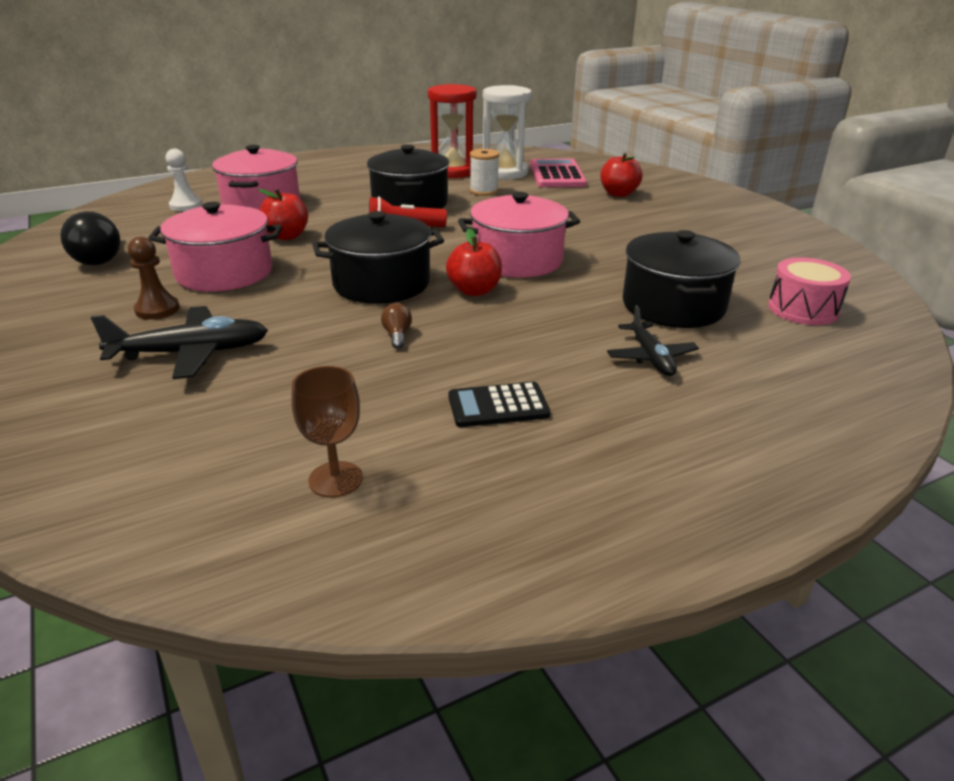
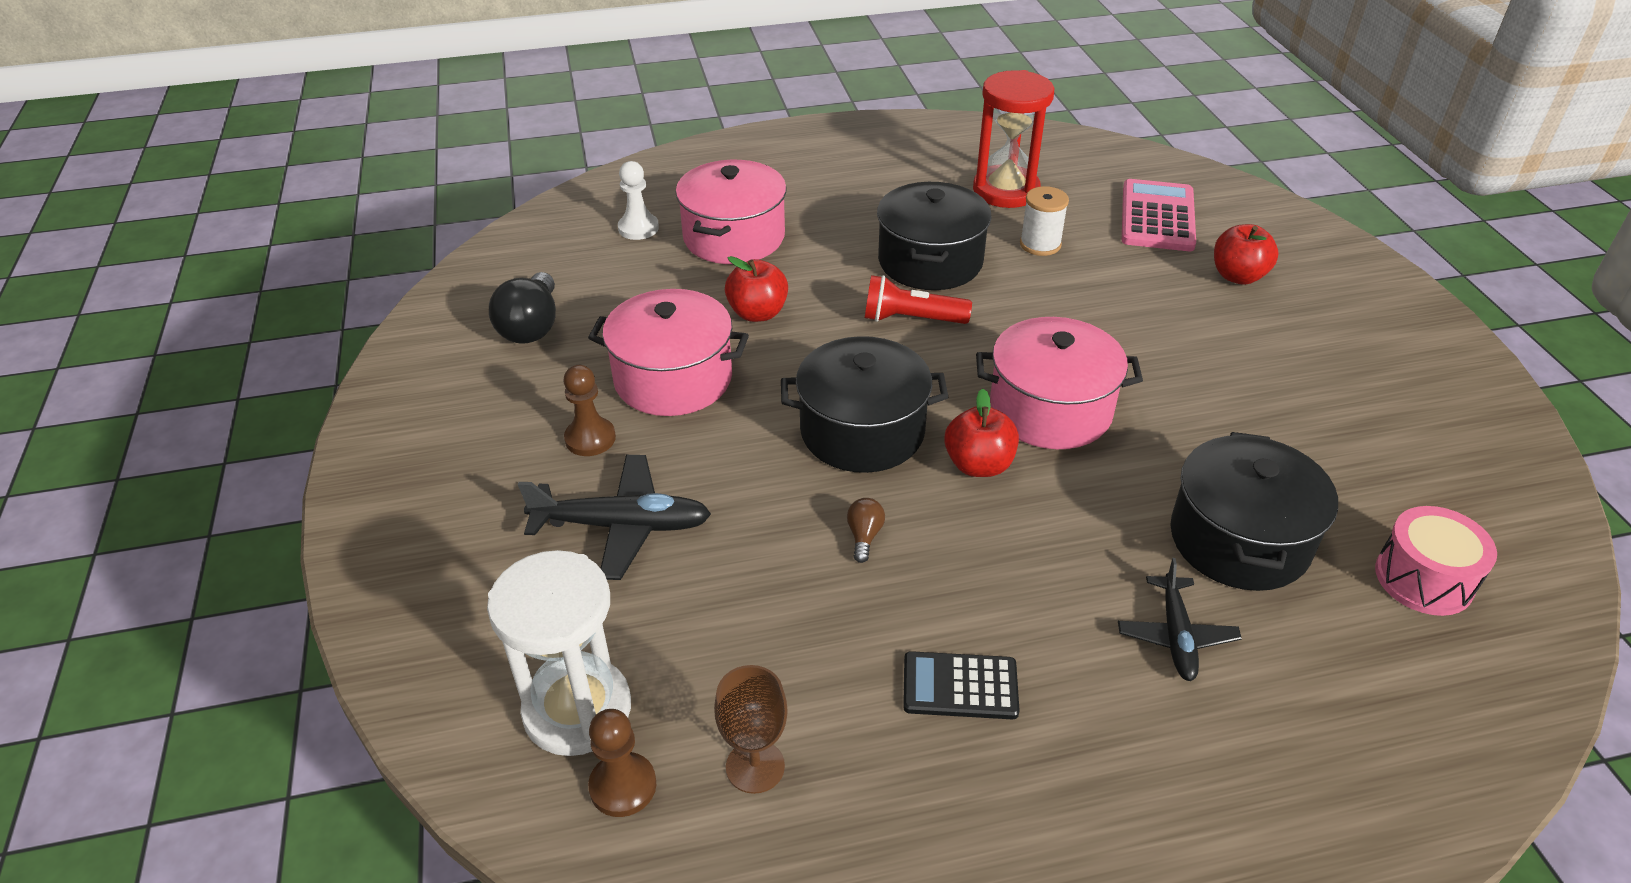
camera: 15 degrees right, 10 degrees up
(212, 512) = (623, 786): none -> brown pawn
(504, 173) = (1080, 203): white hourglass -> white hourglass (577, 710)

